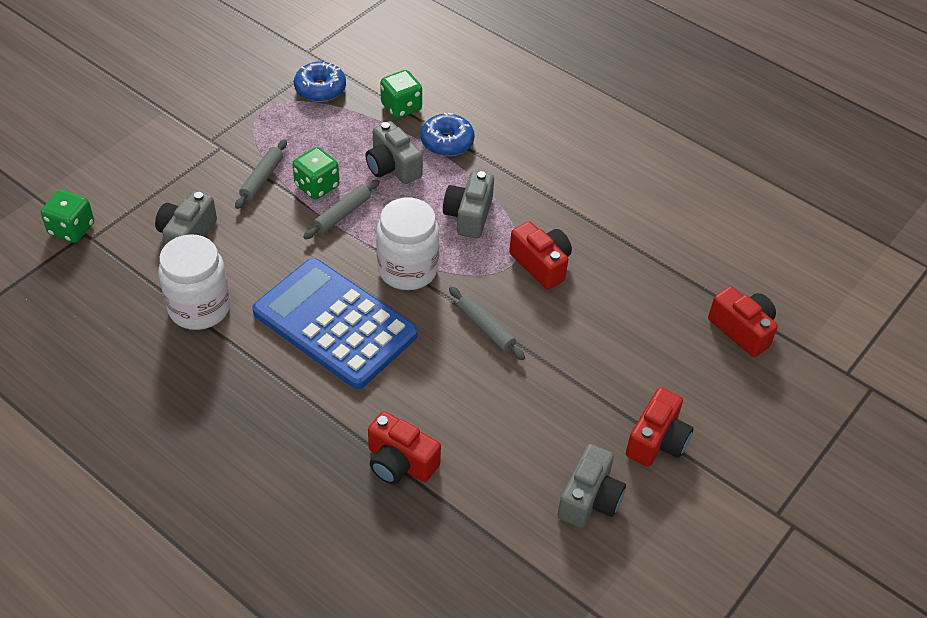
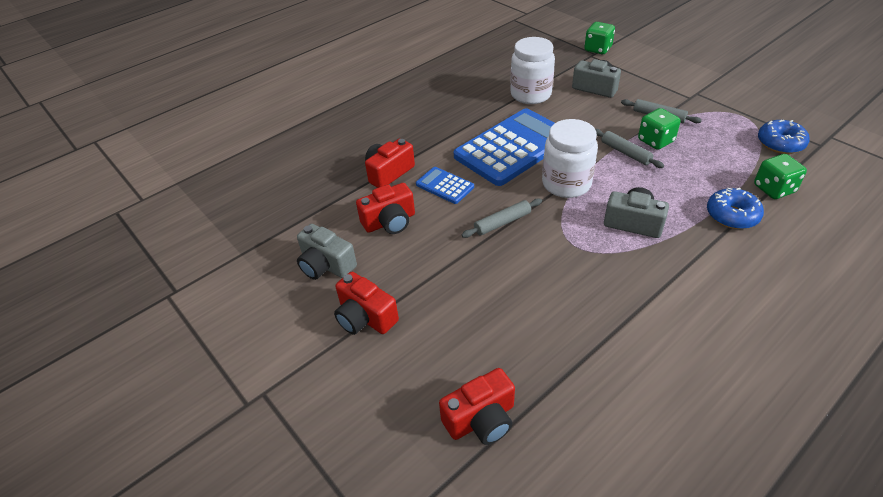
camera: 105 degrees right, 5 degrees down
(392, 167) = (688, 180): grey camera -> none
(423, 392) = (444, 186): none -> blue calculator
(541, 264) = (575, 265): red camera -> red camera (390, 222)

